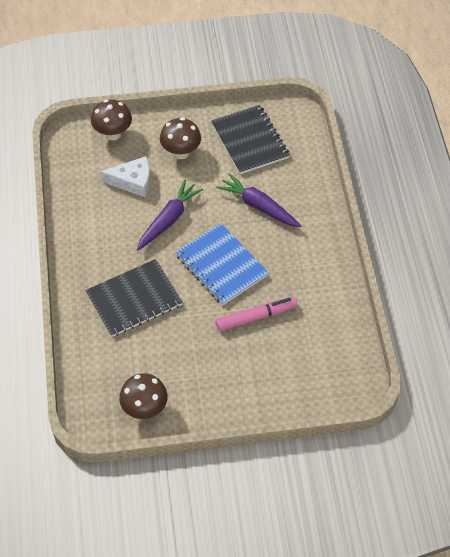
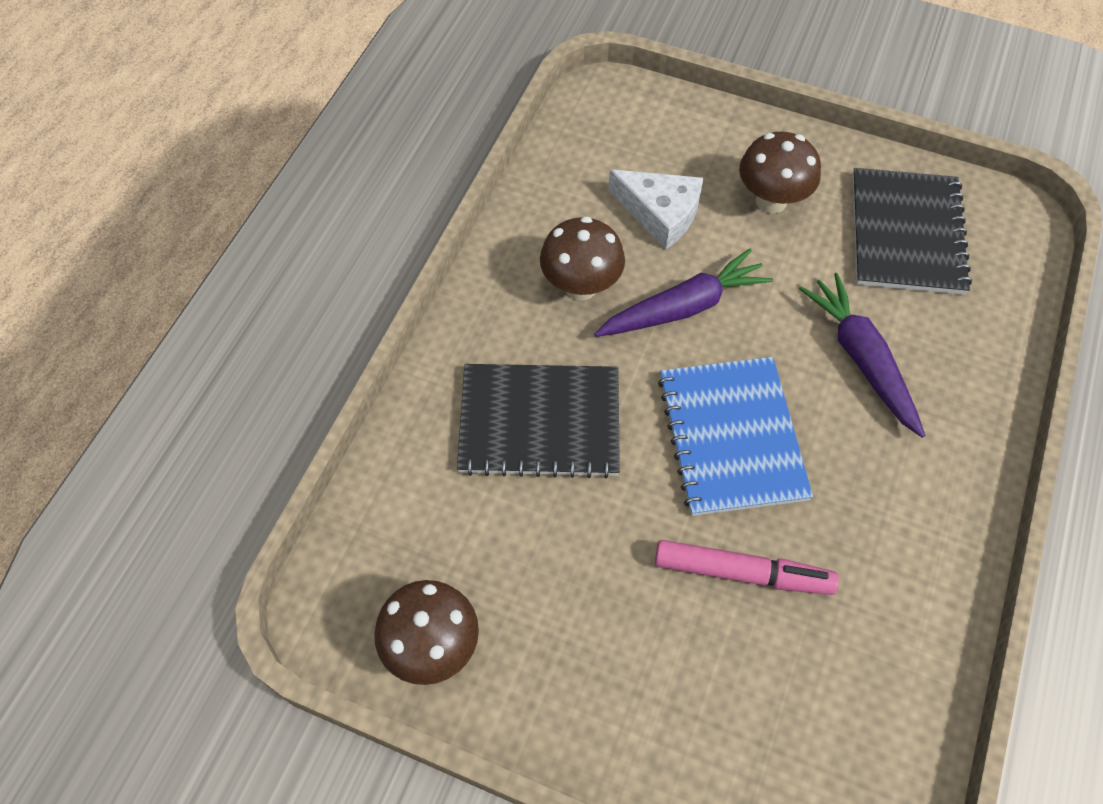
camera: 30 degrees right, 5 degrees up
(113, 134) = (673, 121): brown mushroom -> brown mushroom (581, 286)

